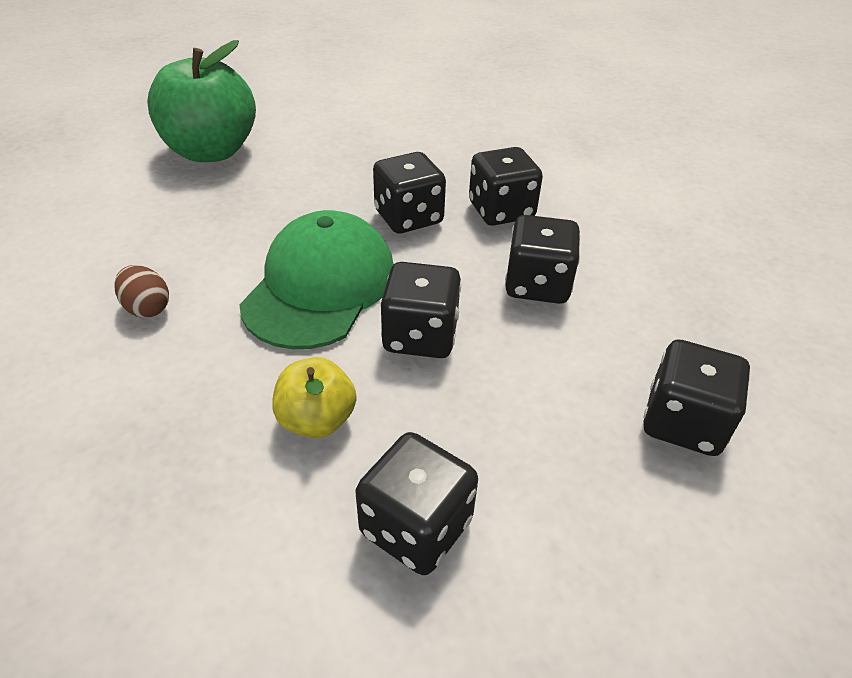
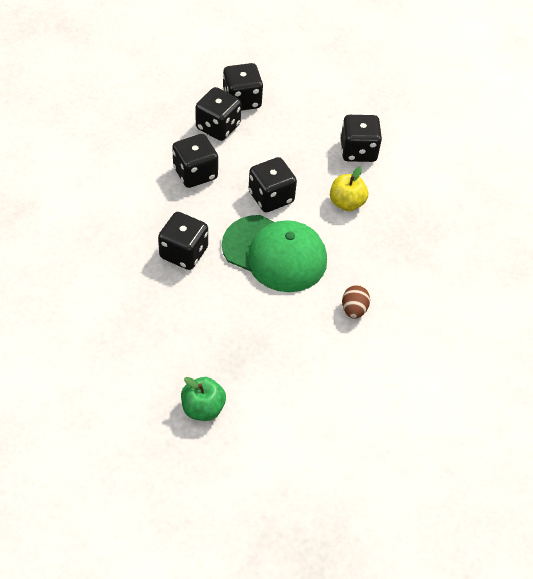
camera: 130 degrees left, 10 degrees up
(211, 151) = (203, 408): green apple -> green apple, size x0.52
(320, 286) = (275, 253): green cap -> green cap turned 135 degrees counterclockwise
(501, 211) = (140, 216): black dice -> black dice (218, 127)

